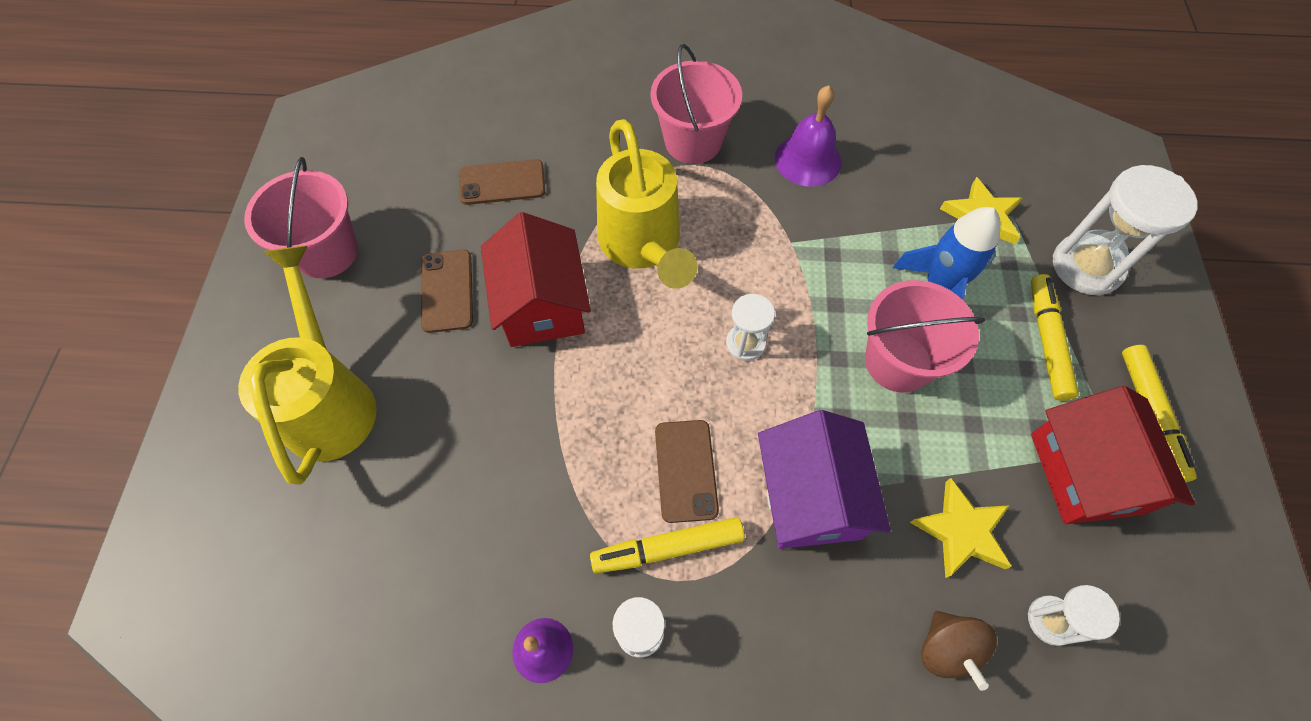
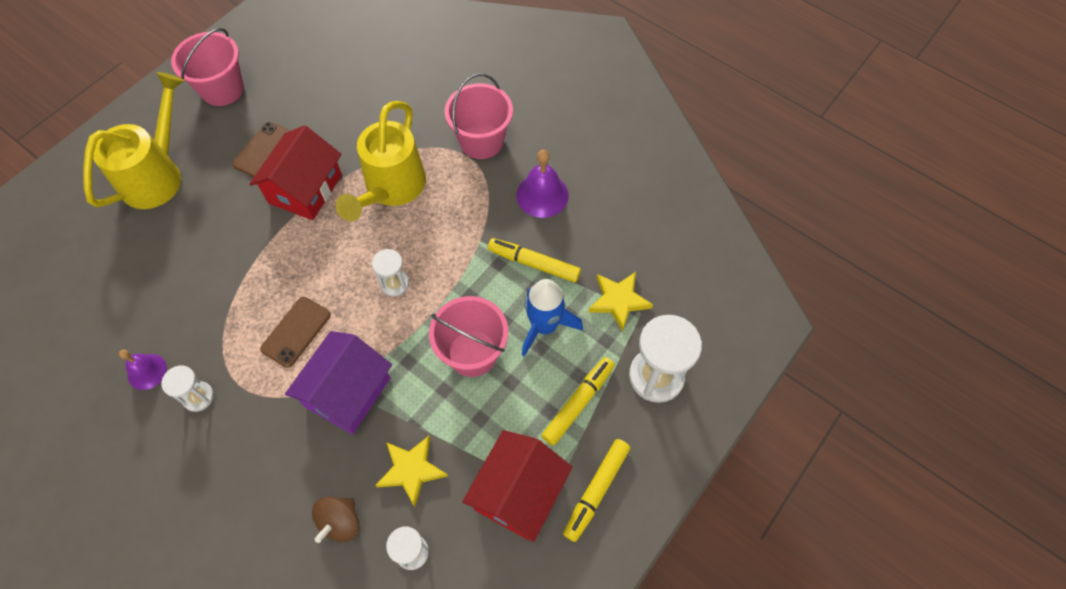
camera: 35 degrees right, 0 degrees up
(502, 182) = (347, 102): brown phone -> none
(667, 548) = (249, 365): yellow marker -> yellow marker (534, 263)

